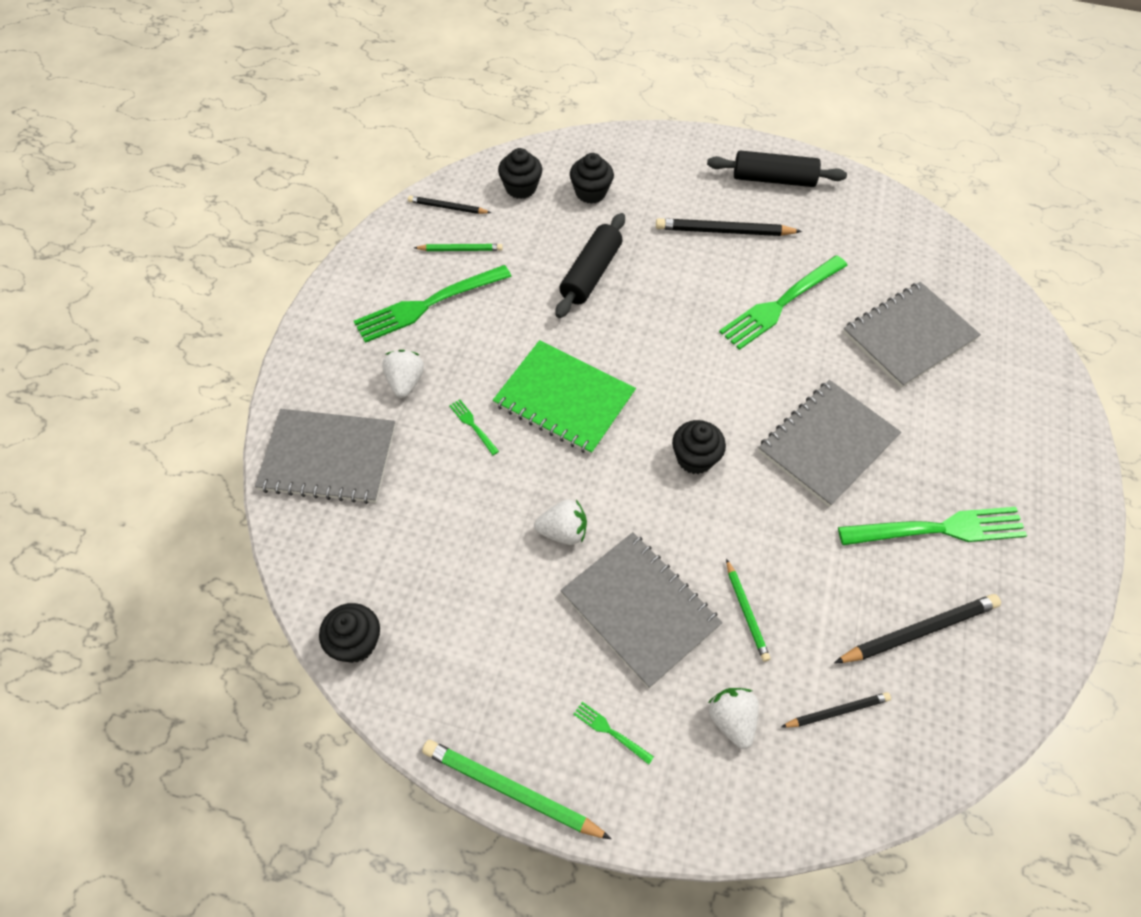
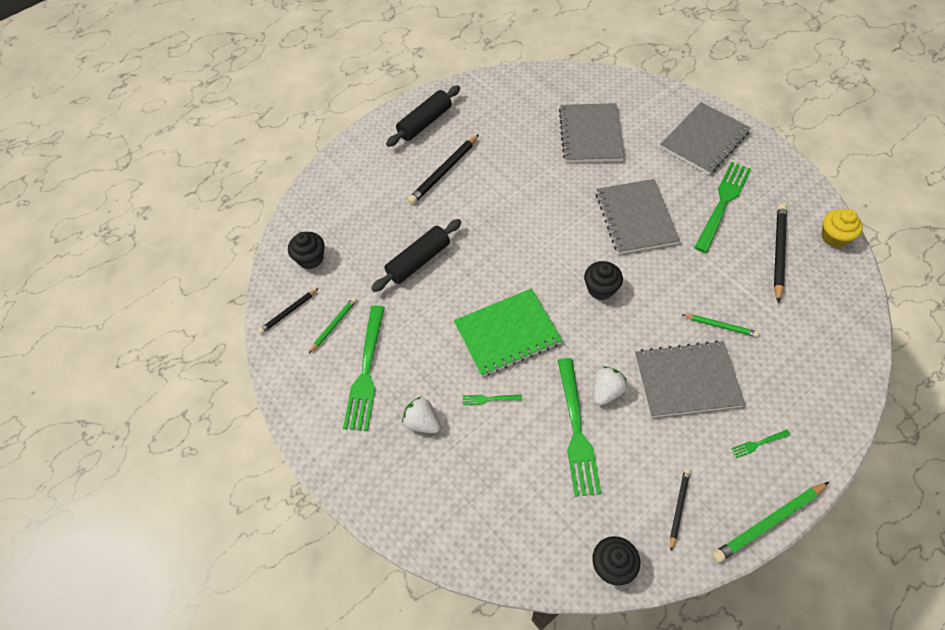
camera: 50 degrees left, 0 degrees up
(328, 457) = (450, 507): grey notebook -> grey notebook (704, 140)
(590, 192) = (350, 221): black cupcake -> none
(591, 273) = (418, 261): black rolling pin -> black rolling pin turned 75 degrees clockwise
(731, 720) = (784, 375): white strawberry -> none
(780, 304) = (522, 178): green fork -> green fork (577, 431)
(837, 711) = (805, 320): black pencil -> black pencil (678, 507)
(1008, 692) = (834, 237): none -> yellow cupcake

